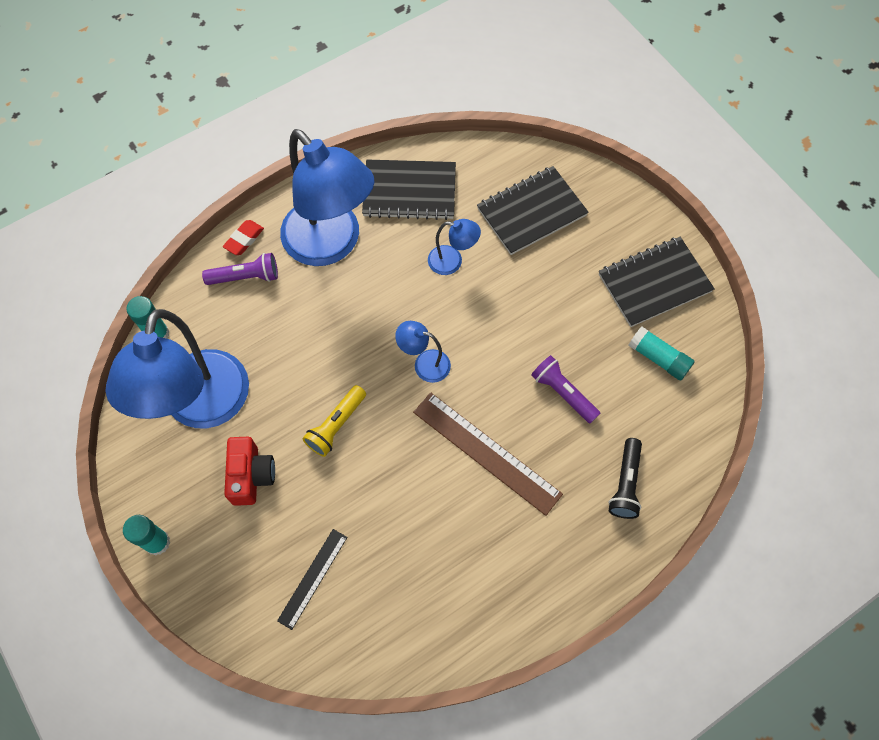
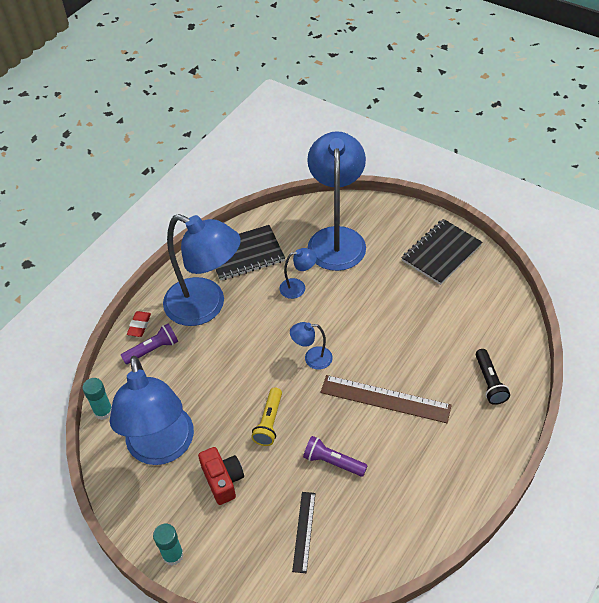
camera: 20 degrees left, 15 degrees down
(531, 212) = (336, 238): black notebook -> blue lamp
(563, 393) = (417, 342): purple flashlight -> purple flashlight (333, 462)
(658, 358) = (468, 297): turquoise glue stick -> none

